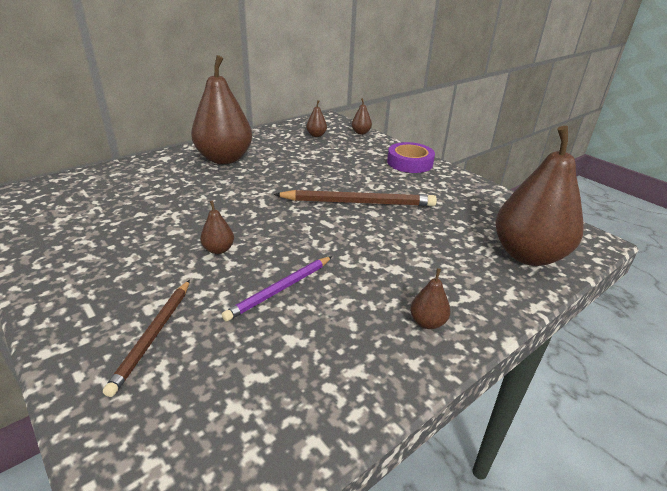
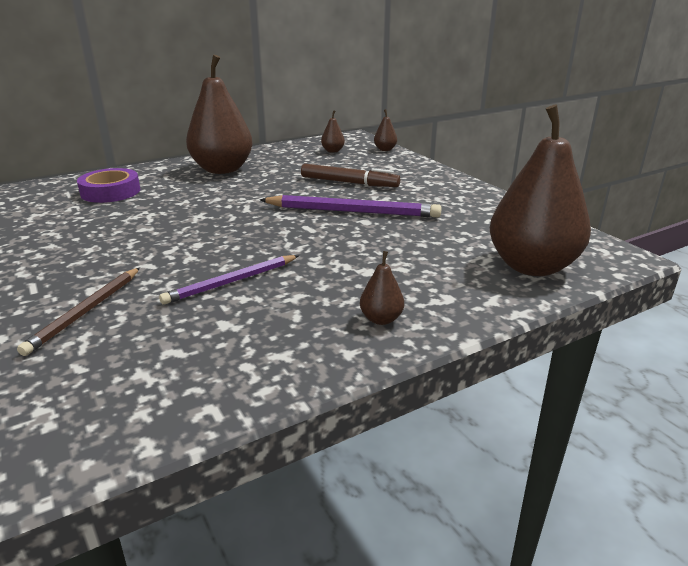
camera: 10 degrees right, 5 degrees down
(218, 249) = (182, 245): brown pear -> none
(343, 170) = (349, 183): none -> brown marker
(358, 202) = (352, 211): brown pencil -> purple pencil
(410, 162) = (429, 178): purple tape -> purple tape (110, 192)

